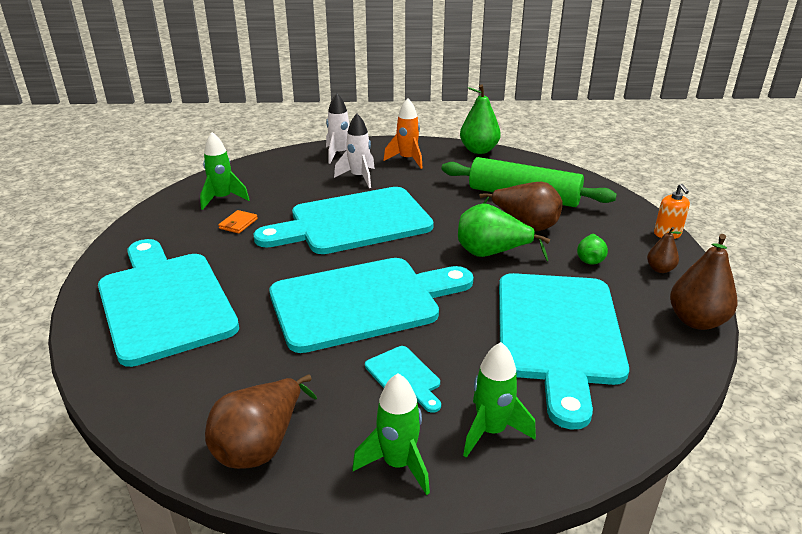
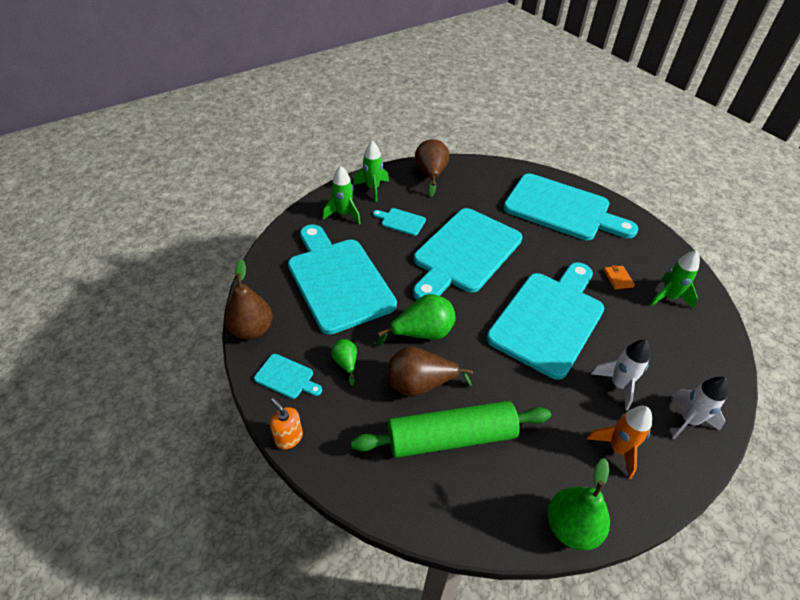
camera: 145 degrees right, 15 degrees up
(660, 269) = (286, 377): brown pear -> turquoise cutting board

